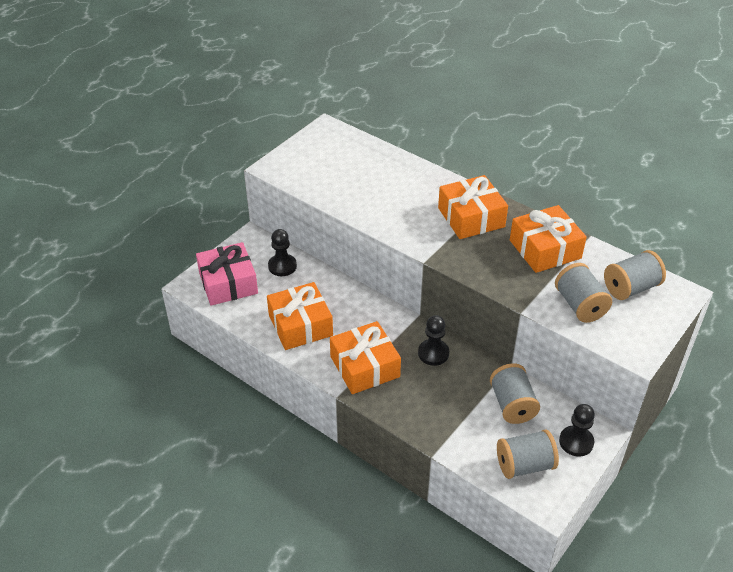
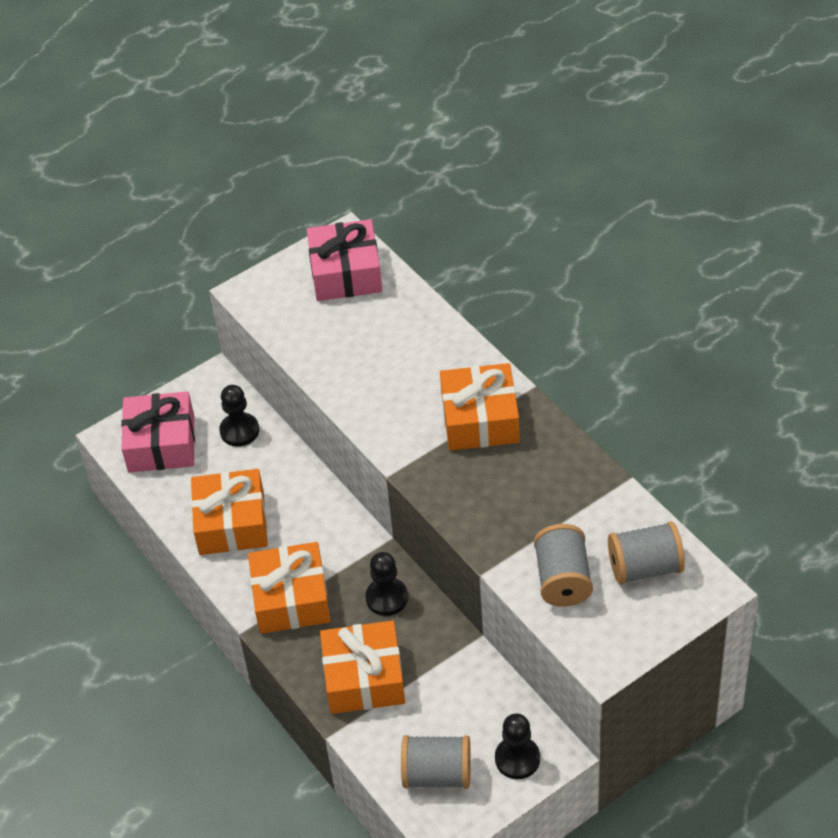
camera: 20 degrees right, 5 degrees up
(336, 147) = (345, 273): none -> pink gift
(512, 405) = (458, 691): grey spool -> none
(545, 249) = (557, 487): orange gift -> orange gift (364, 678)

